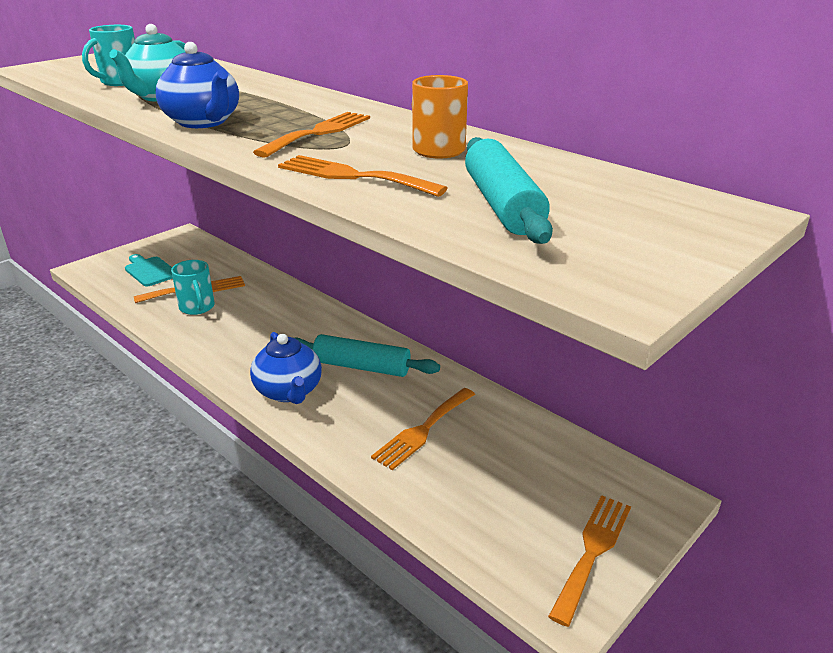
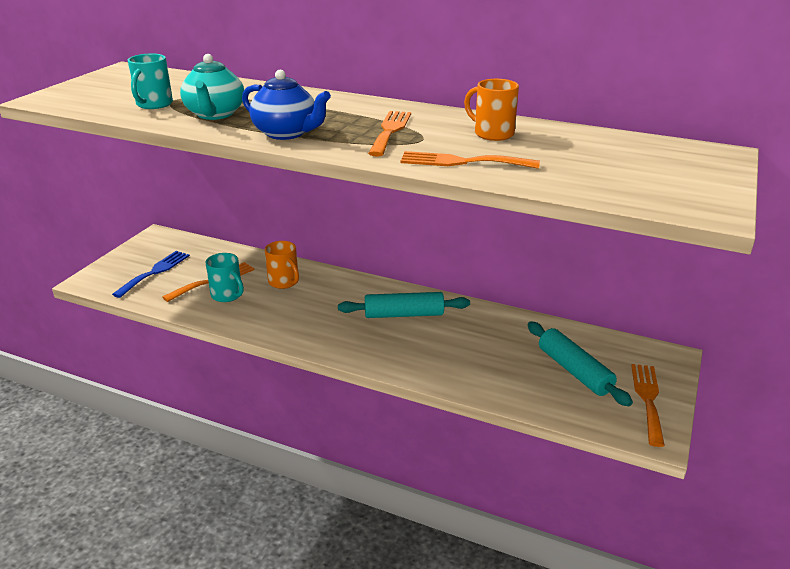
camera: 20 degrees left, 0 degrees up
(150, 271) = (155, 272): turquoise cutting board -> blue fork
(263, 305) = (284, 282): none -> orange mug
(289, 391) = (362, 344): blue teapot -> none
(423, 430) = (484, 350): orange fork -> none
(502, 205) = (584, 168): turquoise rolling pin -> turquoise rolling pin (574, 371)

